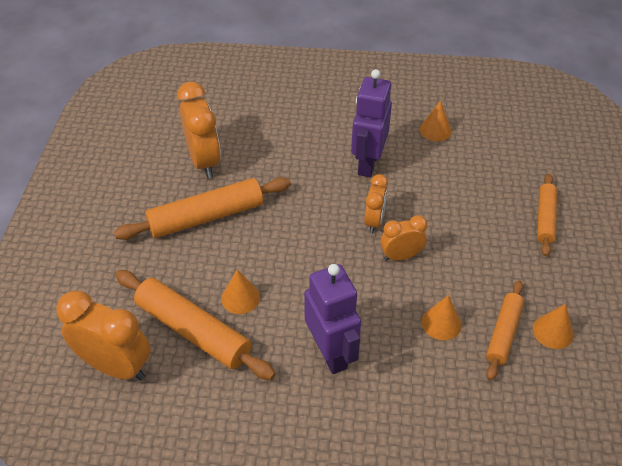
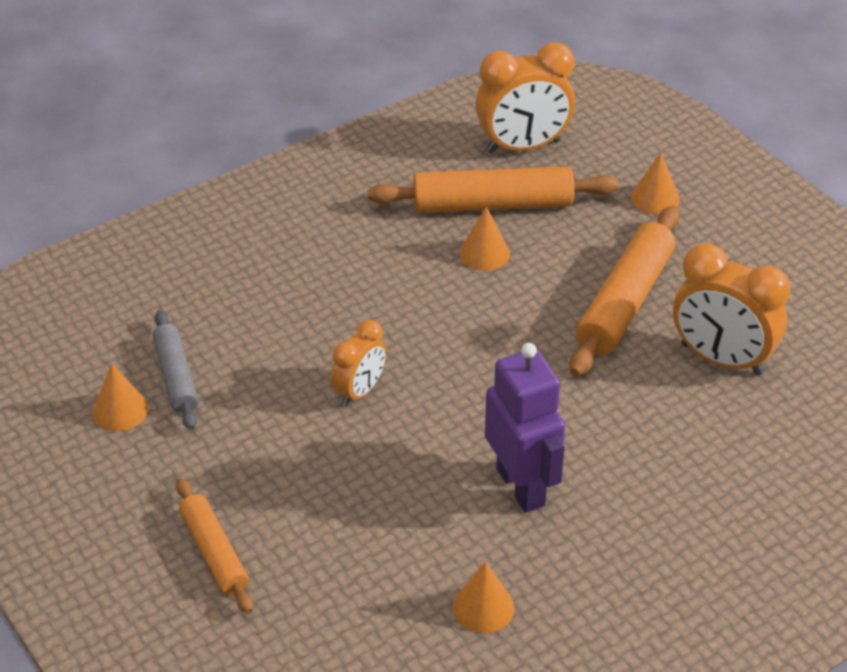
camera: 140 degrees right, 5 degrees down
(331, 353) = (341, 260): purple robot -> none
(374, 221) = (431, 413): orange clock -> none
(441, 323) = (252, 348): orange cone -> orange cone (655, 198)
(503, 333) = (176, 377): orange rolling pin -> grey rolling pin

